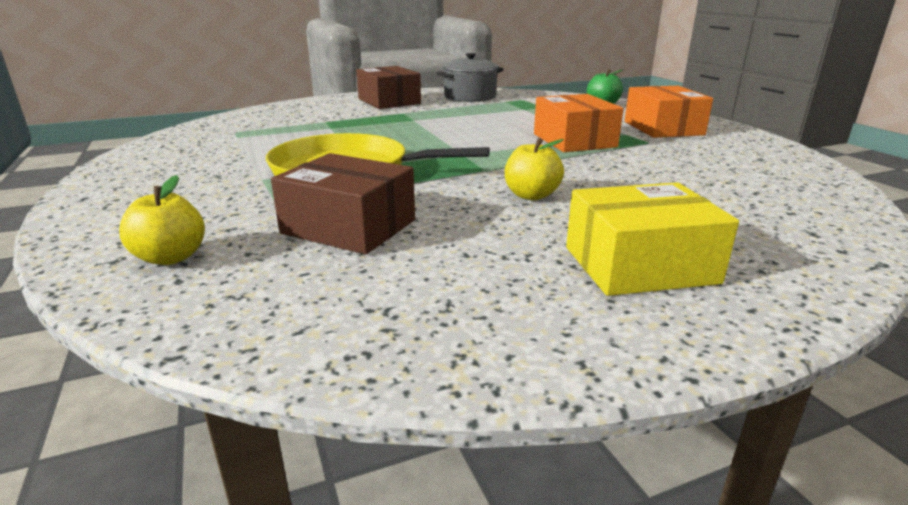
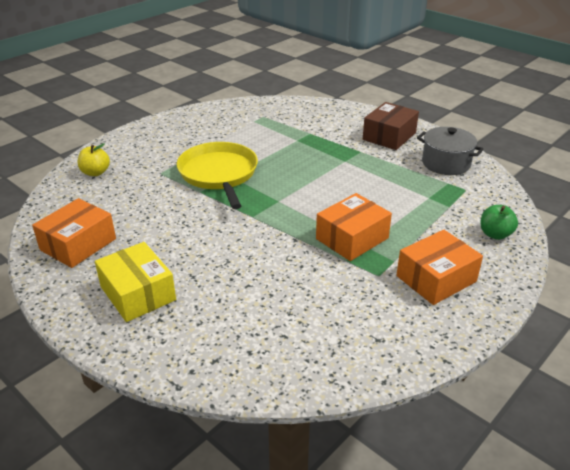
camera: 65 degrees right, 10 degrees up
(349, 227) = (144, 200): brown box -> none
(436, 305) = (78, 244): none -> orange box
(531, 195) = (217, 242): yellow apple -> none

